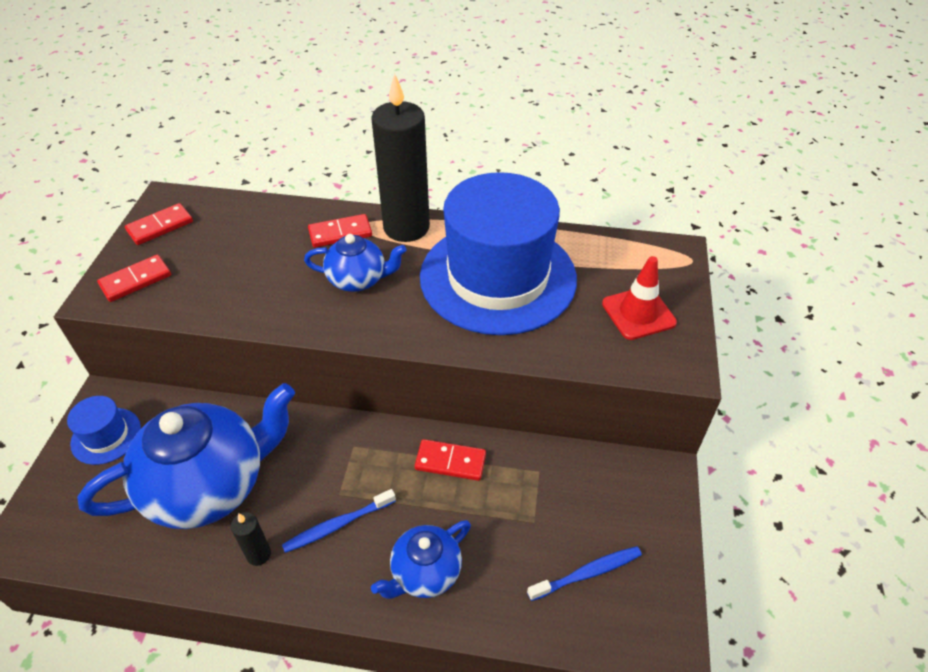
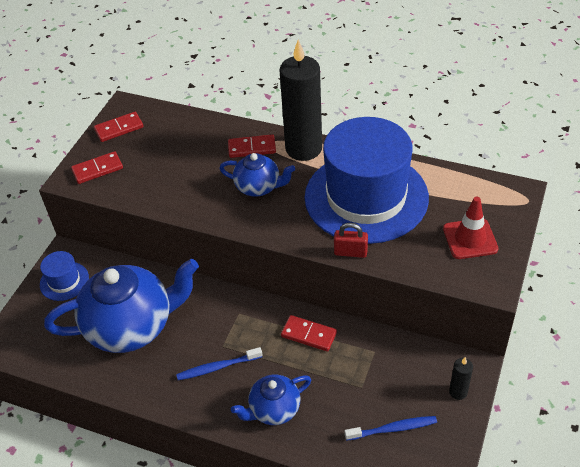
camera: 15 degrees right, 0 degrees up
(259, 554) = (159, 379): black candle -> black candle (458, 392)
(495, 348) = (350, 252): none -> red padlock

